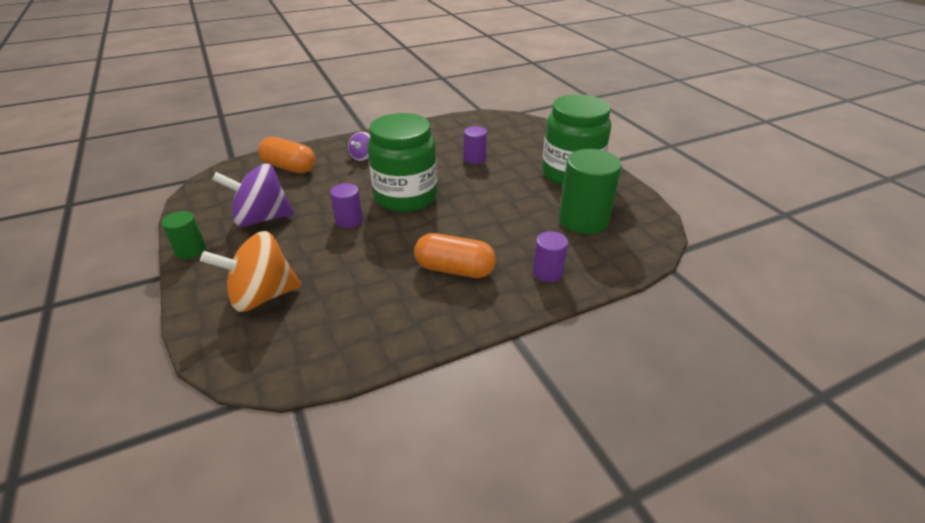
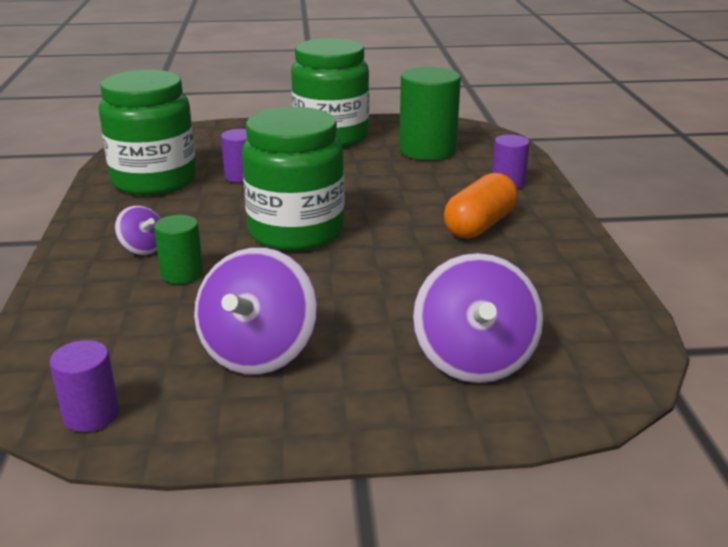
camera: 70 degrees left, 10 degrees down
(191, 250) = (308, 432): green cylinder -> green cylinder (182, 273)
(262, 296) = (474, 360): orange spinning top -> purple spinning top
(289, 167) = (102, 317): orange capsule -> none
(349, 220) = (326, 278): purple cylinder -> purple cylinder (91, 415)
(449, 135) = (154, 180): none -> green jar

